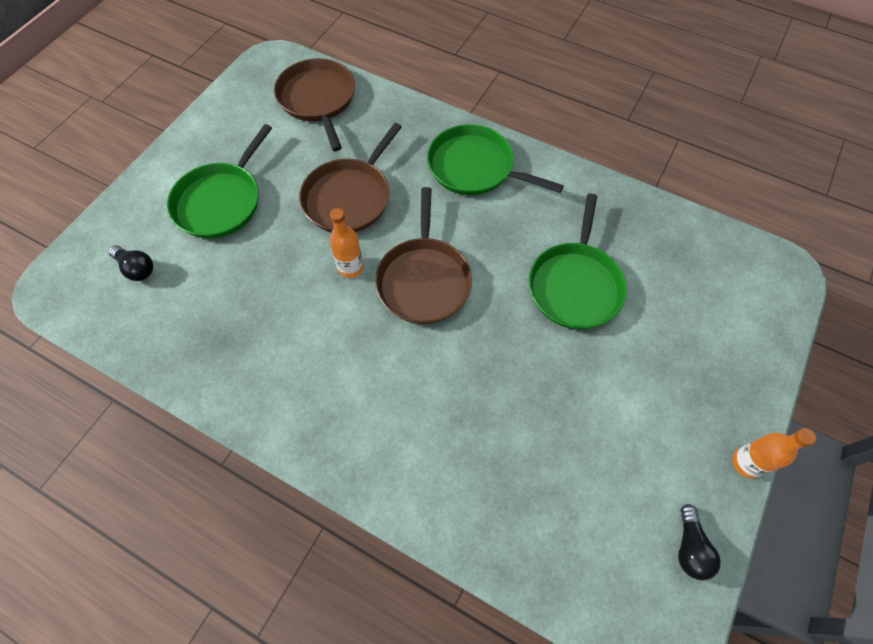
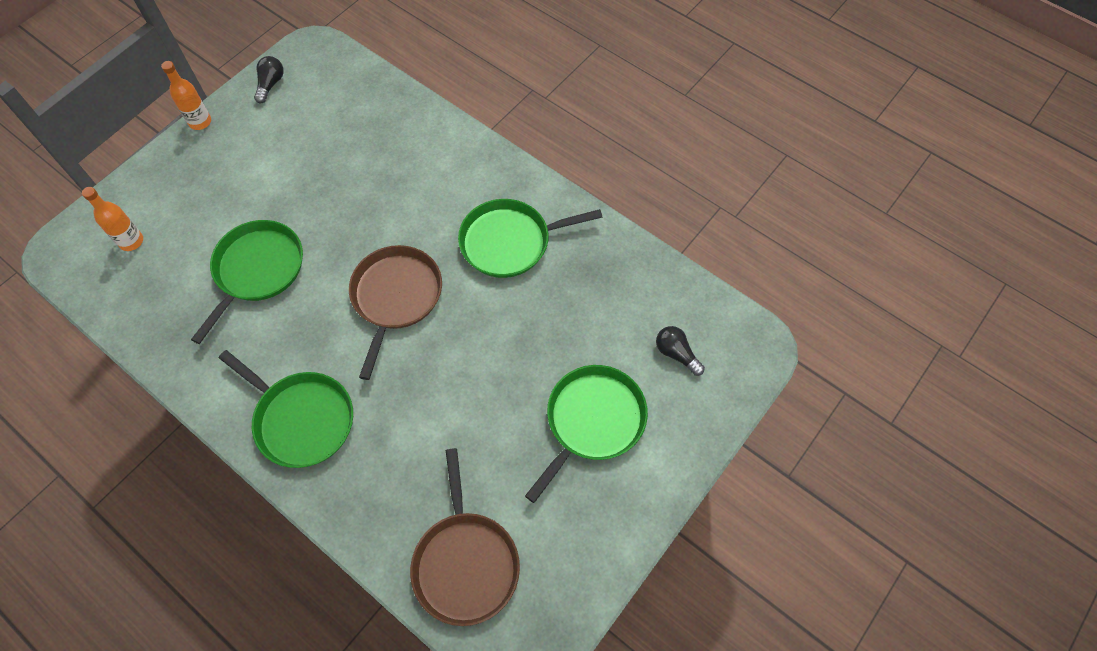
camera: 170 degrees left, 0 degrees up
(313, 359) = (510, 242): none -> green pan
(349, 197) = (450, 403): brown pan -> none
(350, 268) = (463, 320): orange bottle -> orange bottle (131, 241)

